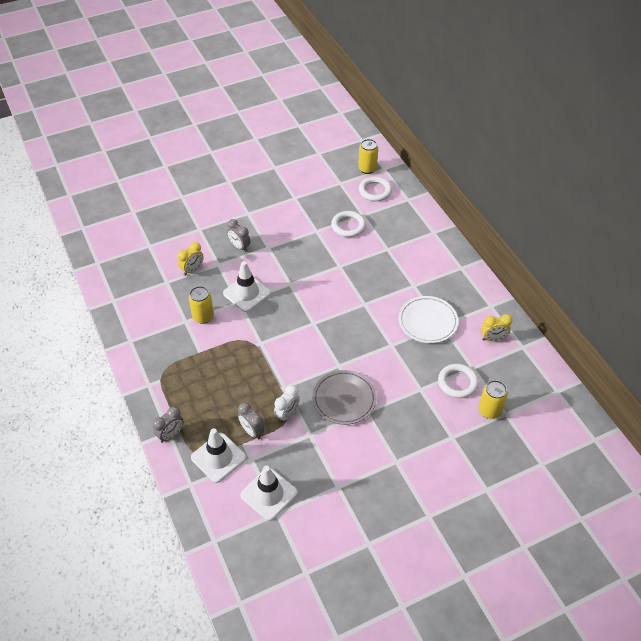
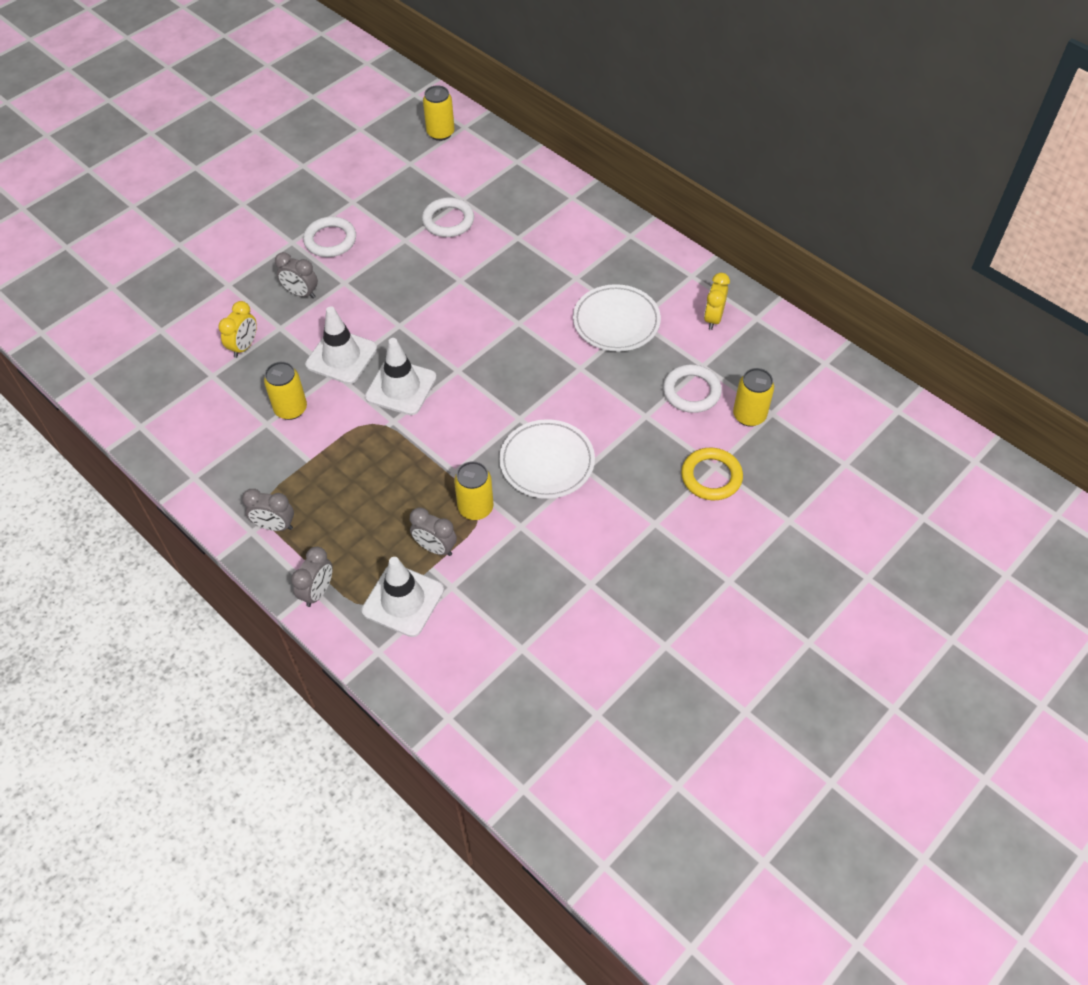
camera: 20 degrees left, 5 degrees up
(163, 386) = (275, 526): none -> grey clock
(269, 494) = (498, 626): white traffic cone -> white traffic cone (401, 387)
(287, 414) = (475, 508): white clock -> yellow can
(344, 399) = (547, 462): grey plate -> white plate
(375, 191) = (465, 161): white ring -> white ring (330, 240)
(446, 443) = (711, 477): none -> yellow ring
(493, 338) = (713, 318): yellow clock -> yellow clock turned 135 degrees clockwise

